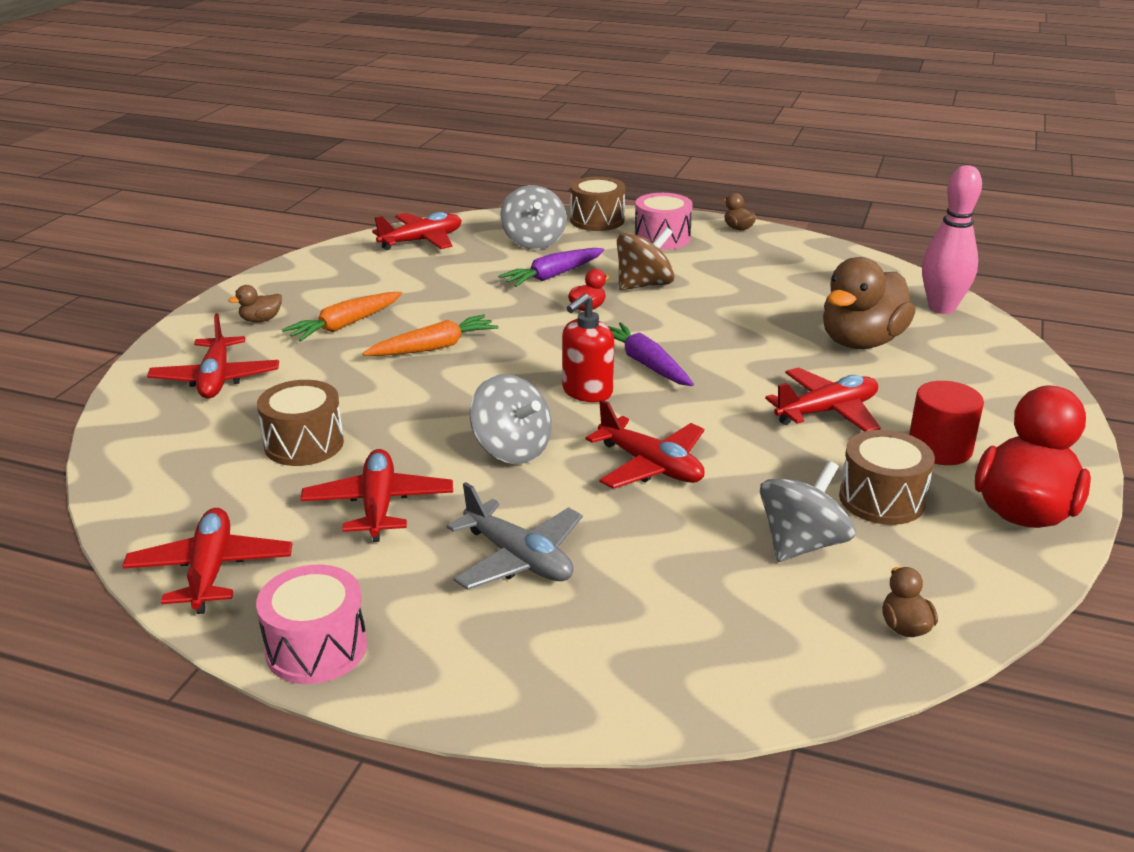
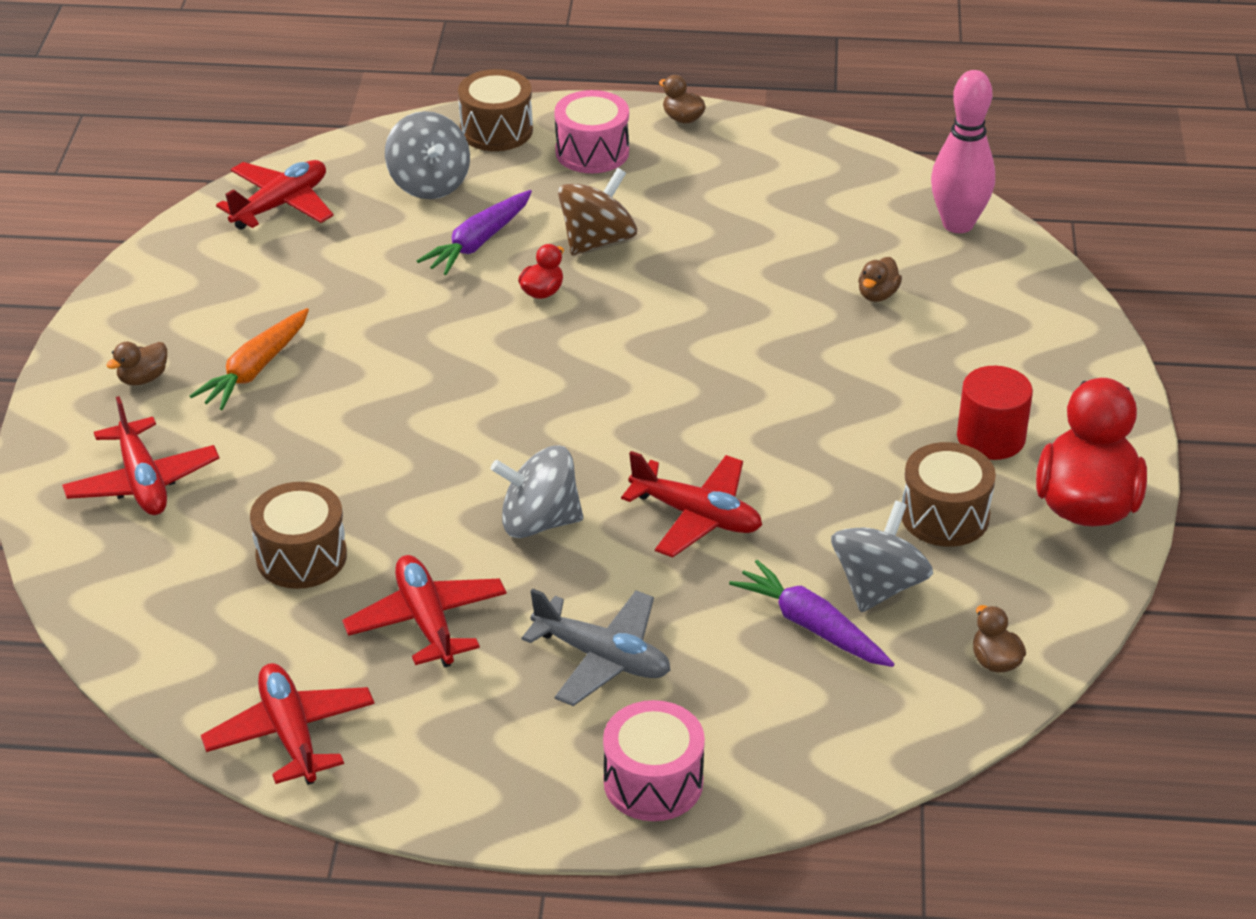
camera: 15 degrees left, 10 degrees up
(316, 648) = (447, 796): pink drum -> pink drum (653, 782)
(434, 347) = (383, 387): orange carrot -> none
(512, 450) = (538, 522): grey spinning top -> grey spinning top turned 150 degrees clockwise
(587, 392) = (590, 425): red soap dispenser -> none
(645, 364) = (642, 370): purple carrot -> purple carrot (811, 626)
(827, 411) = (863, 407): red plane -> none
(861, 342) = (877, 295): brown duck -> brown duck, size x0.42

